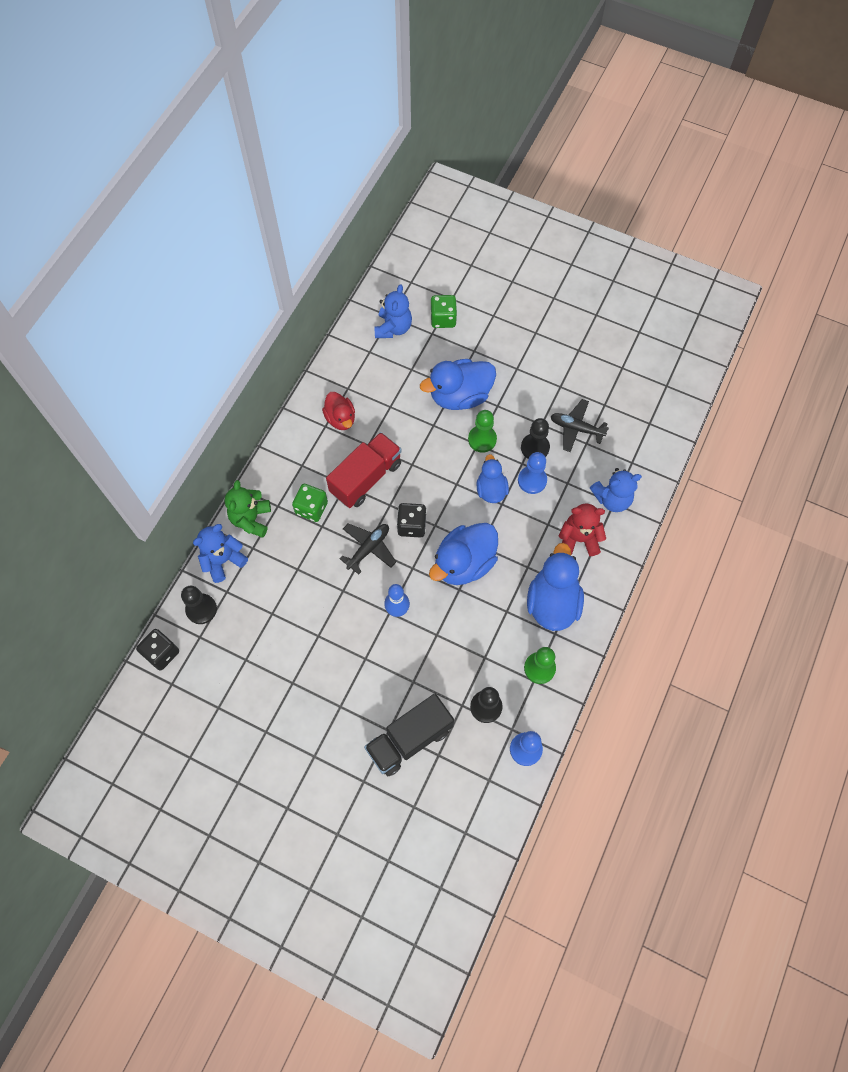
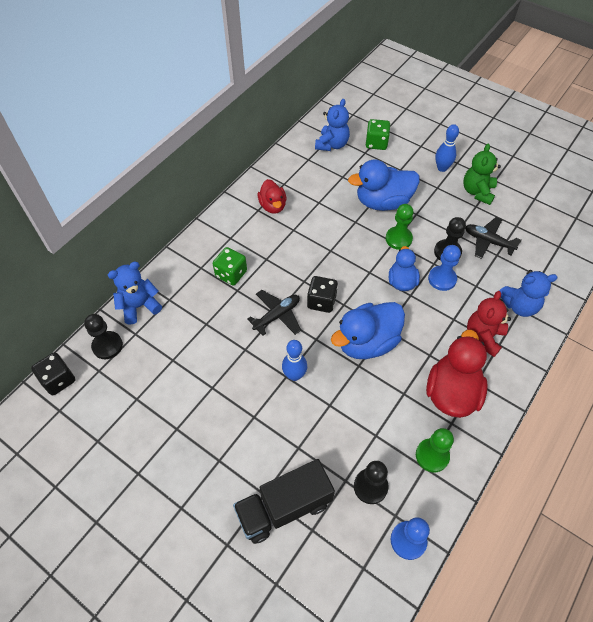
camera: 10 degrees right, 10 degrees down
(251, 519) = (174, 275): green teddy bear -> green teddy bear (477, 192)
(366, 478) = (286, 256): red truck -> none
(519, 342) = (442, 168): none -> blue bowling pin
(552, 602) = (451, 392): blue duck -> red duck
(578, 539) = (483, 337): red teddy bear -> red teddy bear turned 75 degrees counterclockwise

